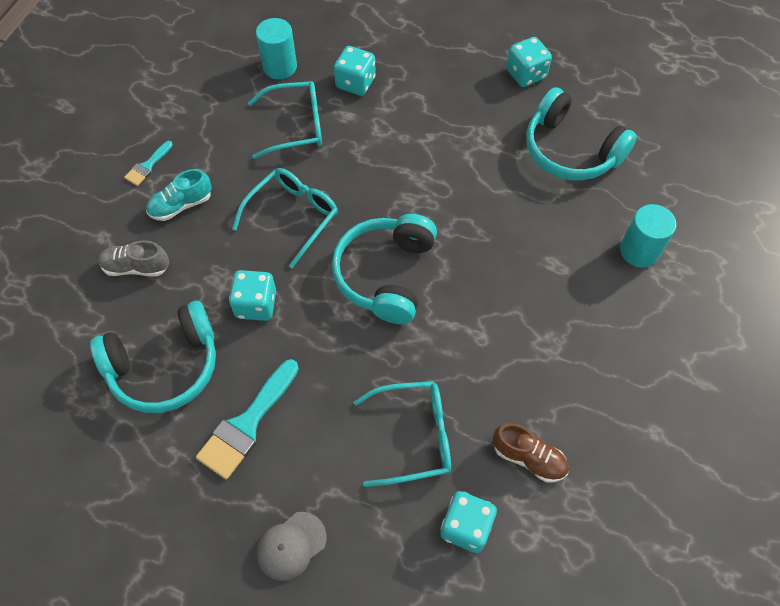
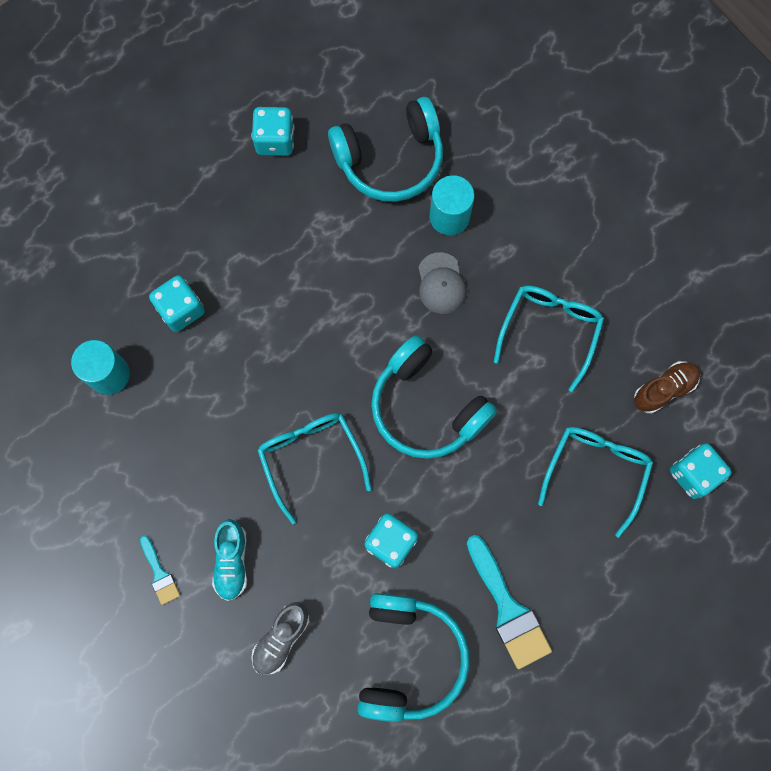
camera: 60 degrees left, 15 degrees up
(291, 545) = (636, 624): grey cap -> grey cap (441, 283)
(295, 126) = (200, 399): turquoise glasses -> turquoise glasses (549, 331)
(639, 251) = (529, 174): turquoise cylinder -> turquoise cylinder (449, 217)

